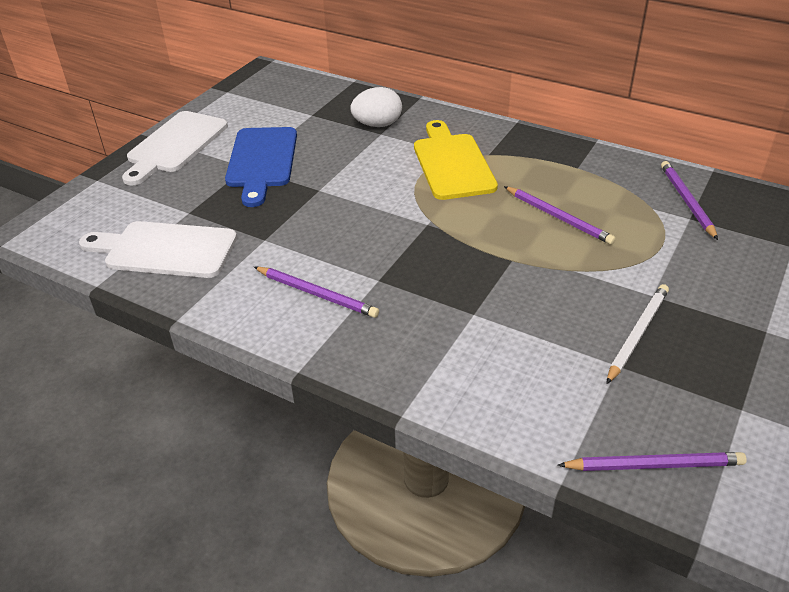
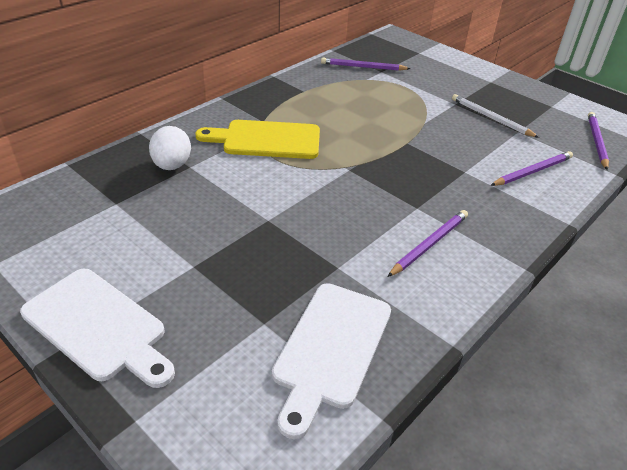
camera: 80 degrees left, 0 degrees up
(261, 161) = (189, 252): blue cutting board -> none
(558, 217) = (363, 113): purple pencil -> purple pencil (532, 171)

